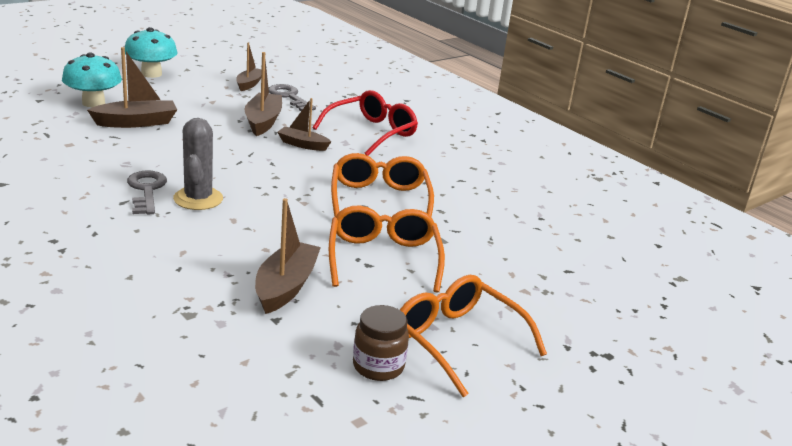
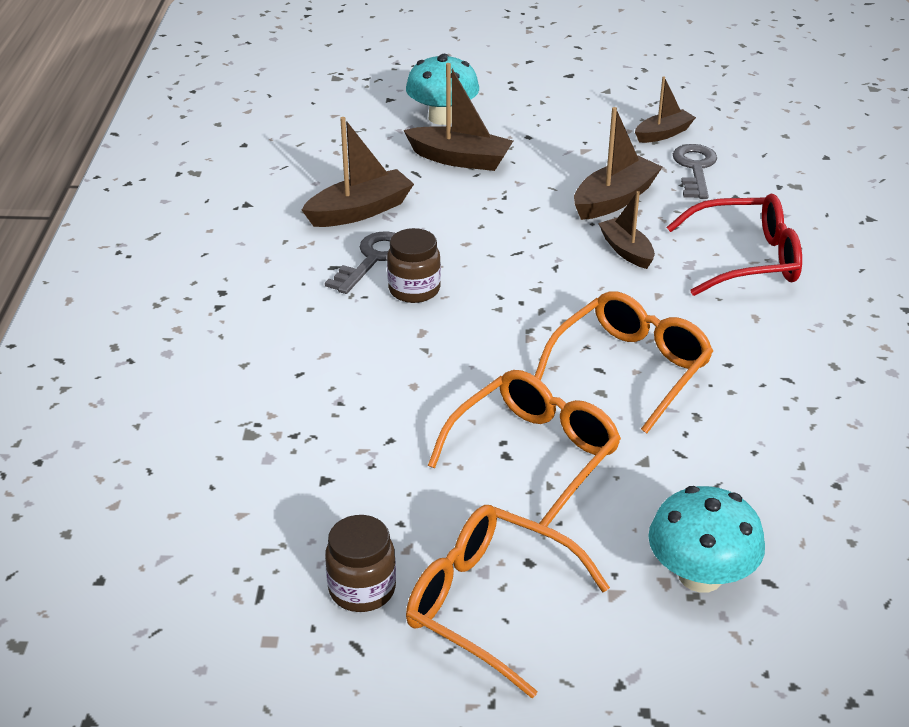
camera: 45 degrees right, 10 degrees up
(151, 74) = (554, 88): turquoise mushroom -> turquoise mushroom (700, 575)
(198, 199) = (414, 290): grey cactus -> brown jar
(286, 287) = (380, 444): brown boat -> brown boat (360, 211)
(457, 341) = (489, 604): orange glasses -> orange glasses turned 60 degrees counterclockwise

